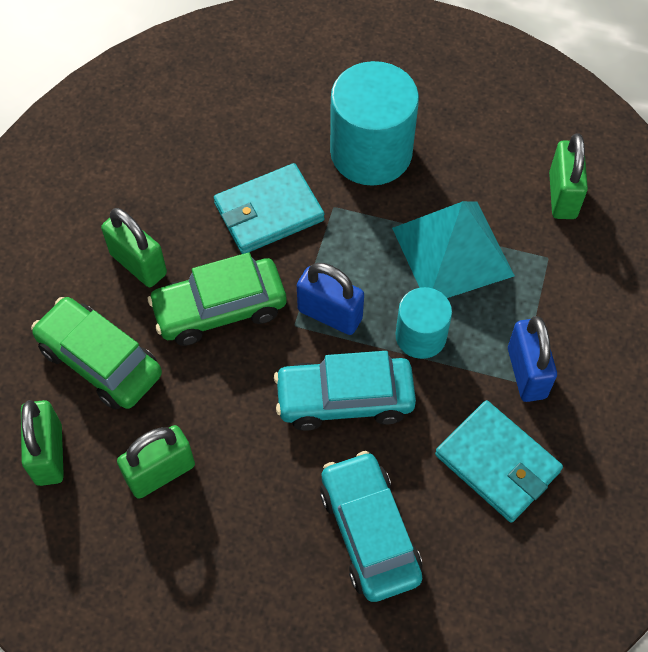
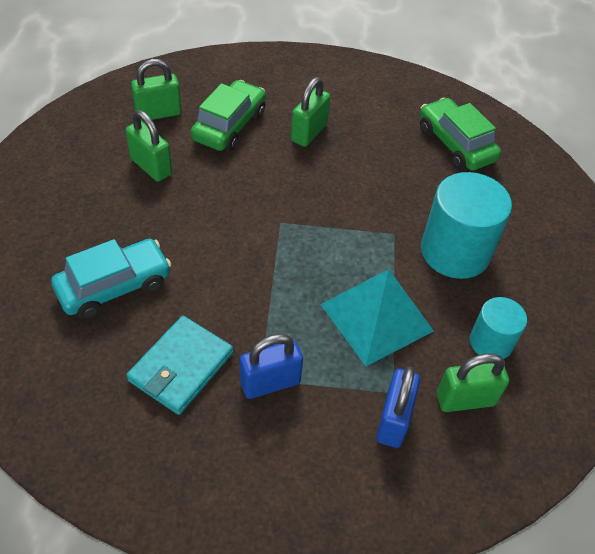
camera: 75 degrees right, 10 degrees down
(220, 309) = (283, 179): green car -> green car (455, 144)
(268, 212) = (375, 195): turquoise wallet -> none
(330, 314) = (295, 242): blue padlock -> blue padlock (393, 420)
(344, 399) = (223, 259): turquoise car -> none
(420, 336) = (289, 302): turquoise cylinder -> turquoise cylinder (491, 342)

